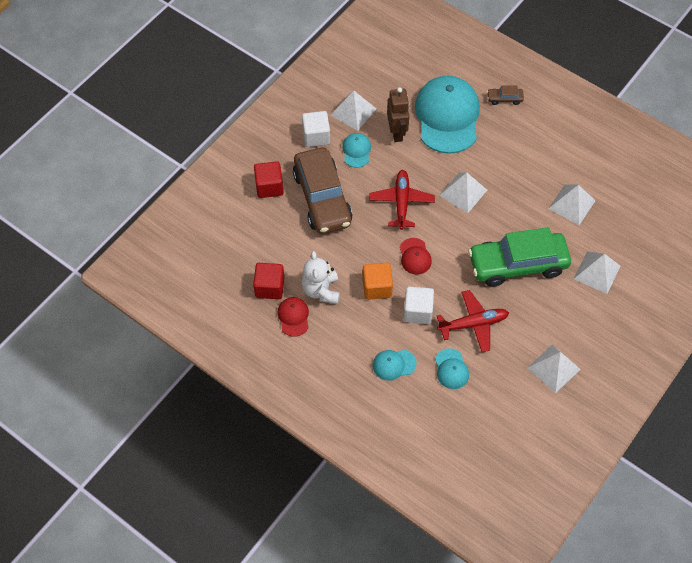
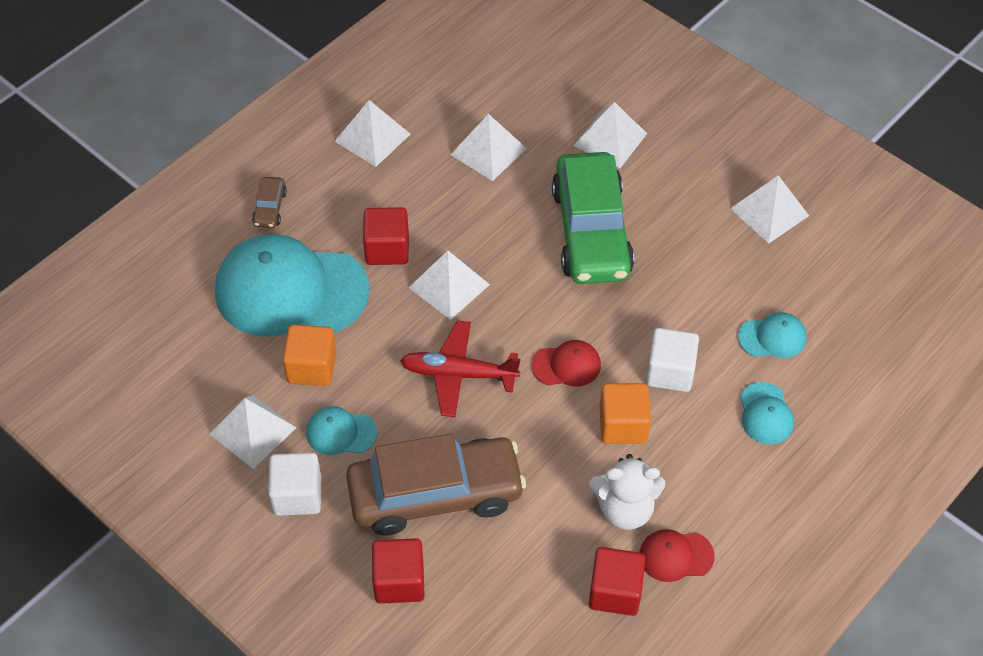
camera: 85 degrees left, 5 degrees down
(397, 133) = (312, 367): brown robot -> orange cube
(473, 324) = (694, 300): red plane -> none
(485, 159) = (387, 249): none -> red cube
(569, 142) = (372, 137): none -> white pyramid

